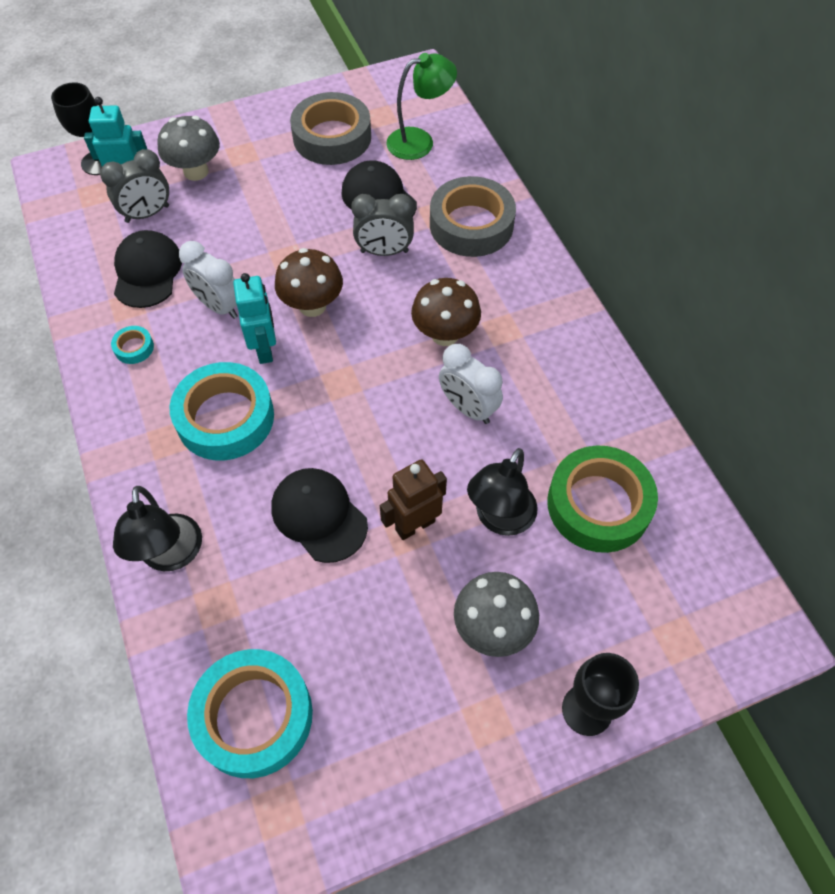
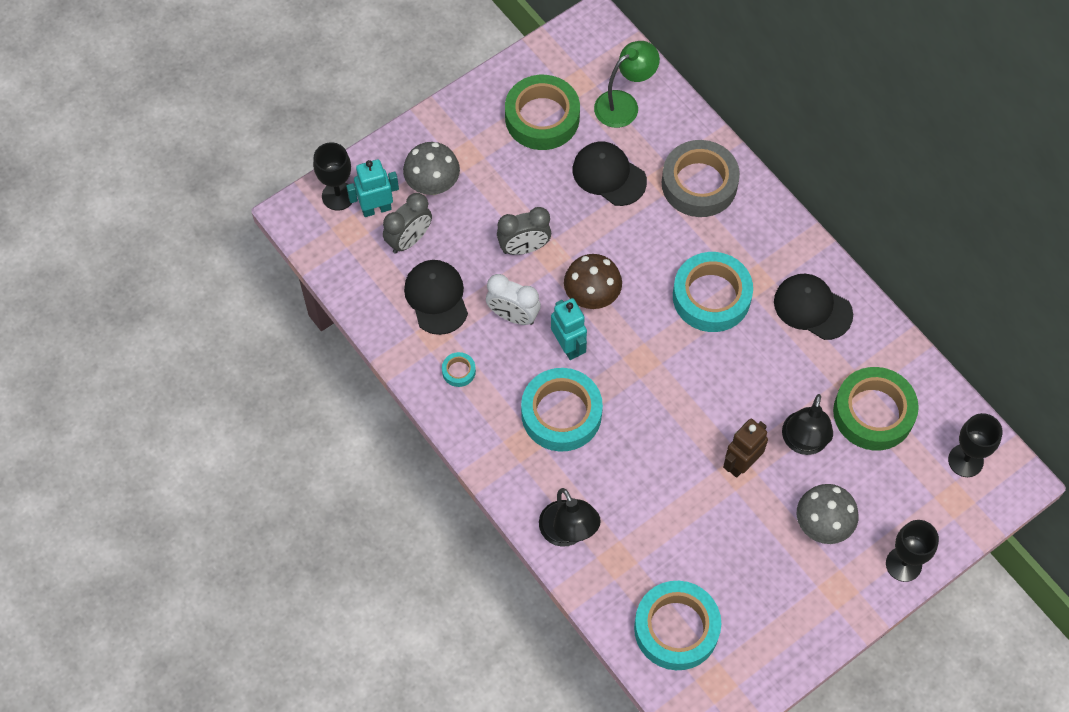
camera: 15 degrees left, 5 degrees up
(319, 516) = (666, 474): black cap -> black cap (812, 308)
(332, 137) = (542, 118): grey tape -> green tape
(384, 252) = (633, 229): grey clock -> grey clock (524, 248)
(445, 334) = (711, 296): brown mushroom -> turquoise tape
(468, 408) = (751, 358): white clock -> none
(704, 592) = (965, 460): none -> black goblet

